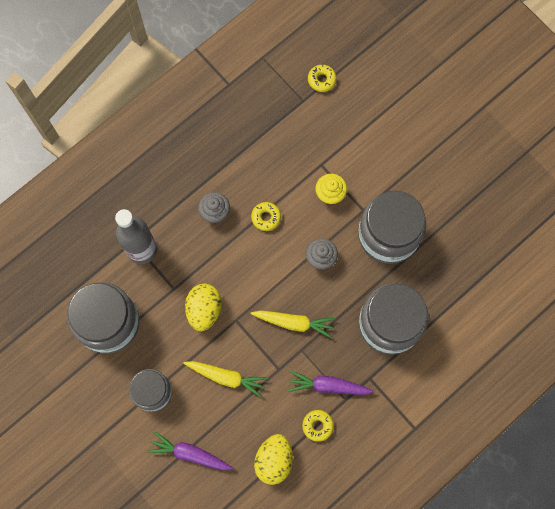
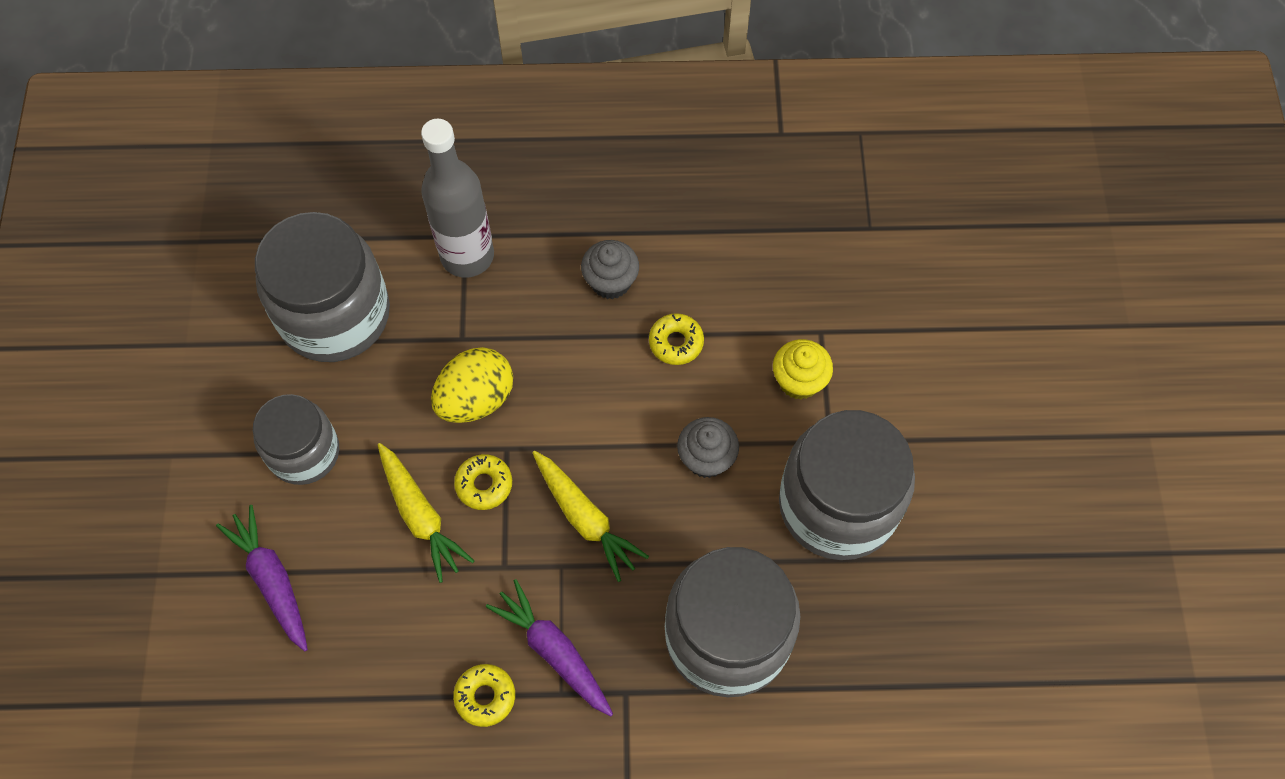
camera: 40 degrees right, 10 degrees down
(274, 460) = (377, 692): yellow egg -> none
(321, 80) = (921, 220): yellow donut -> yellow donut (484, 484)

